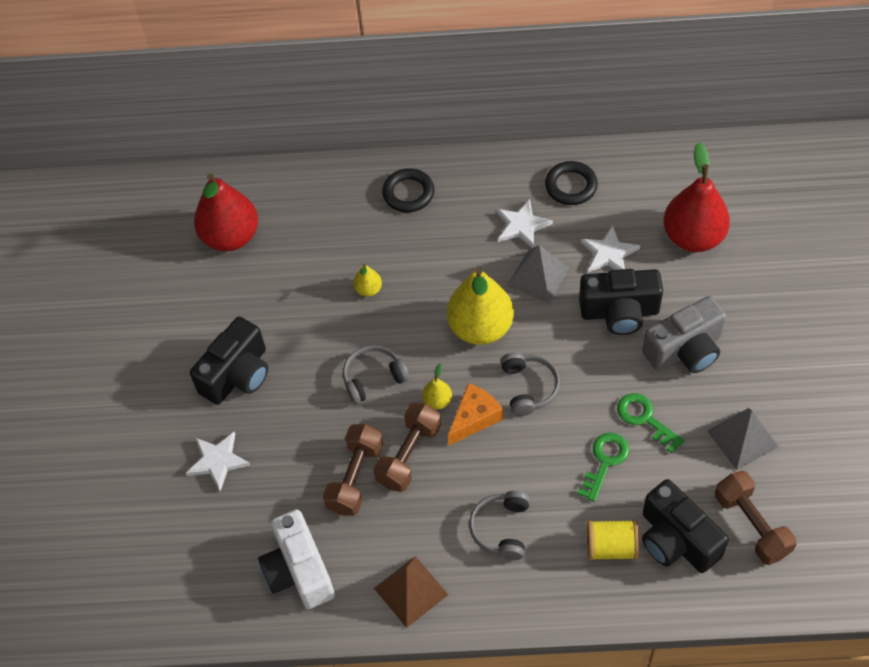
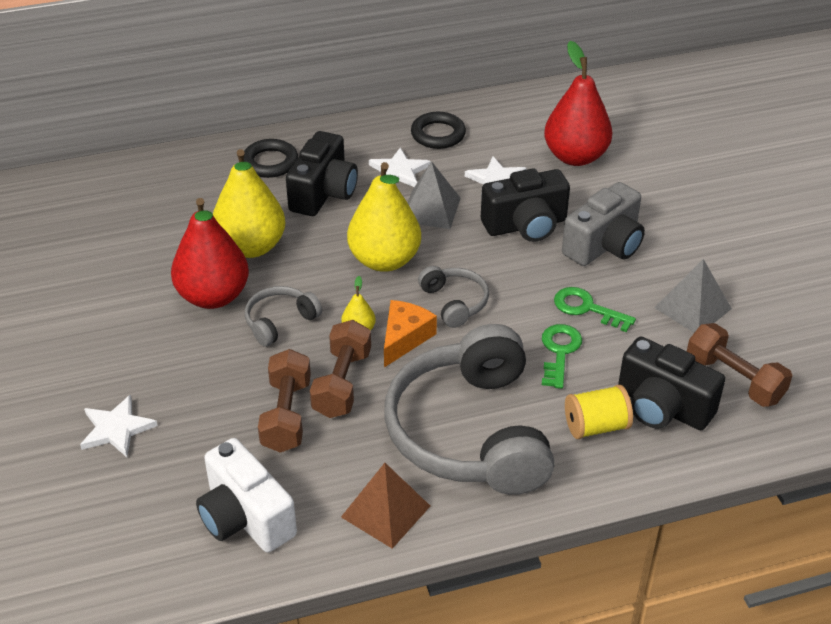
camera: 20 degrees left, 15 degrees down
(231, 237) = (81, 225): red pear -> red pear (213, 296)
(237, 375) = (120, 344): black camera -> black camera (323, 193)
(368, 289) = (251, 247): yellow pear -> yellow pear, size x2.29
(501, 529) = (469, 432): grey headphones -> grey headphones, size x2.28

